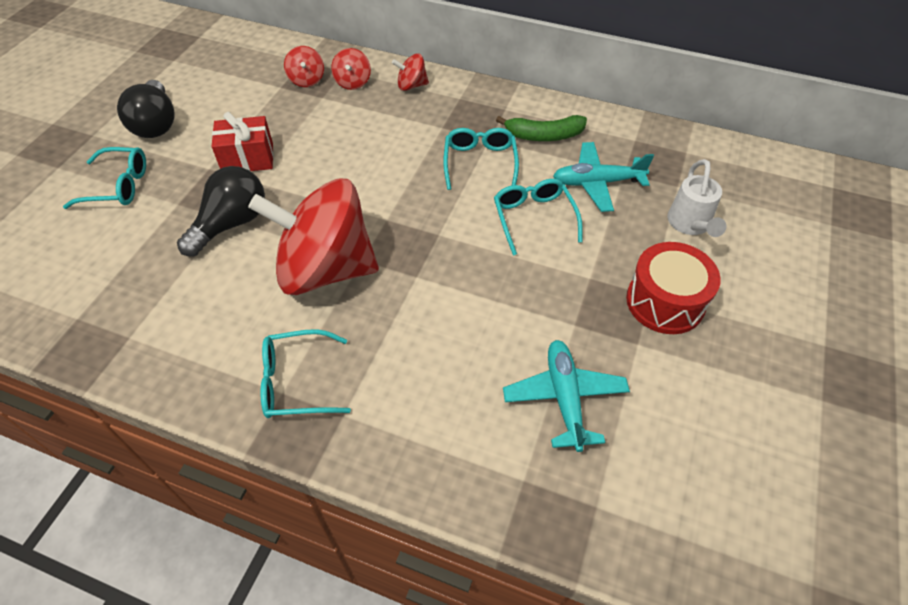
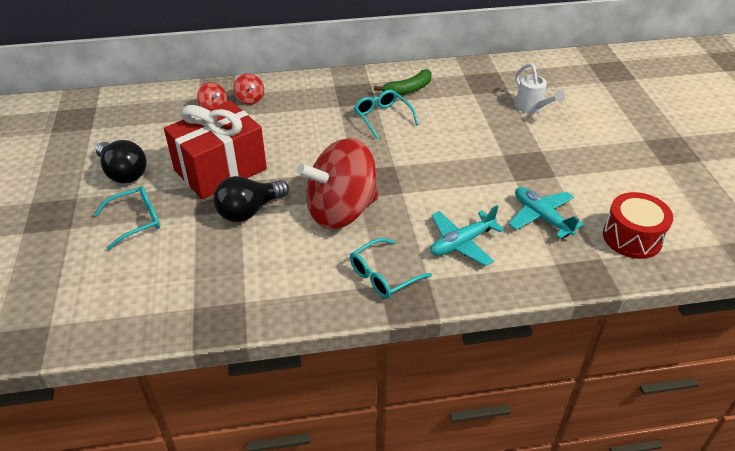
camera: 30 degrees left, 10 degrees down
(231, 224) = (249, 211): black light bulb -> black light bulb turned 135 degrees counterclockwise
(248, 158) = (220, 169): red gift -> red gift, size x1.87
(411, 85) = (294, 88): red spinning top -> none
(534, 218) = (443, 136): turquoise glasses -> none
(597, 183) = (462, 104): turquoise plane -> turquoise plane (462, 243)
(665, 302) = (552, 151): red drum -> red drum (632, 237)

